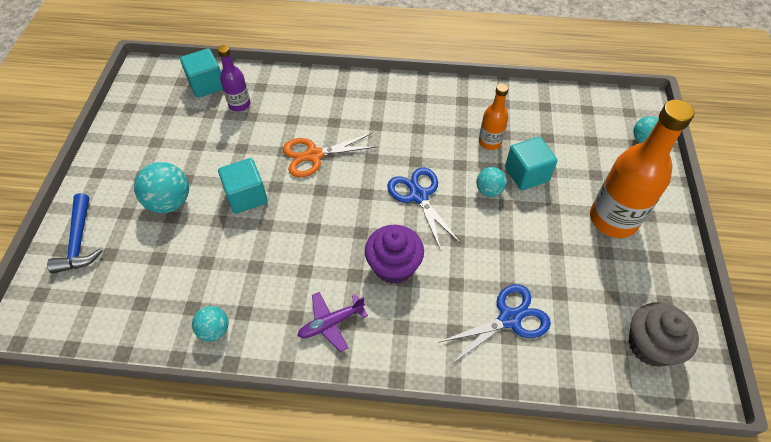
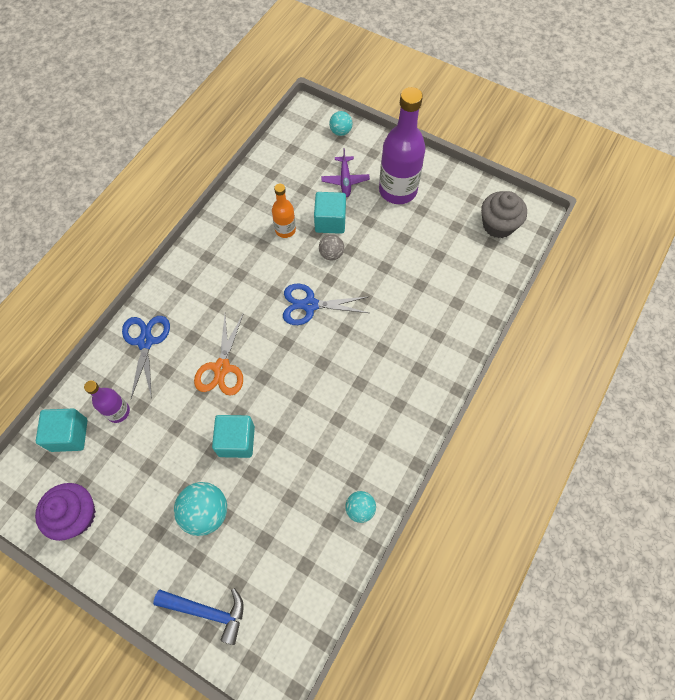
camera: 65 degrees left, 10 degrees up
(331, 323) = (394, 417): purple plane -> purple plane (345, 180)
(394, 266) = (365, 352): purple cupcake -> purple cupcake (76, 515)
(489, 190) = (331, 254): turquoise ball -> grey ball
(509, 318) = (444, 296): blue scissors -> blue scissors (145, 342)
(613, 219) = (398, 190): orange bottle -> purple bottle

